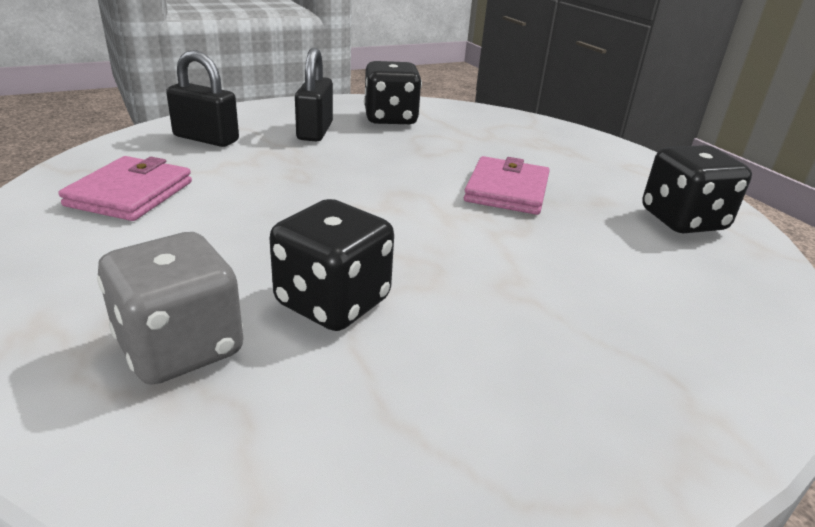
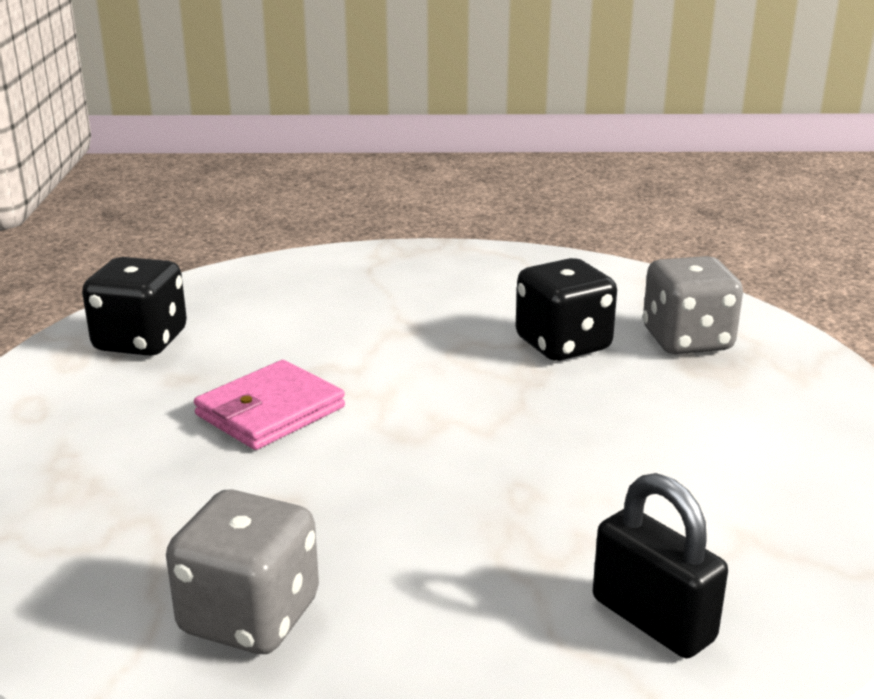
camera: 150 degrees left, 5 degrees down
(130, 194) = (762, 502): pink wallet -> none
(315, 131) = (436, 601): black padlock -> none
(390, 119) = (250, 616): black dice -> grey dice

